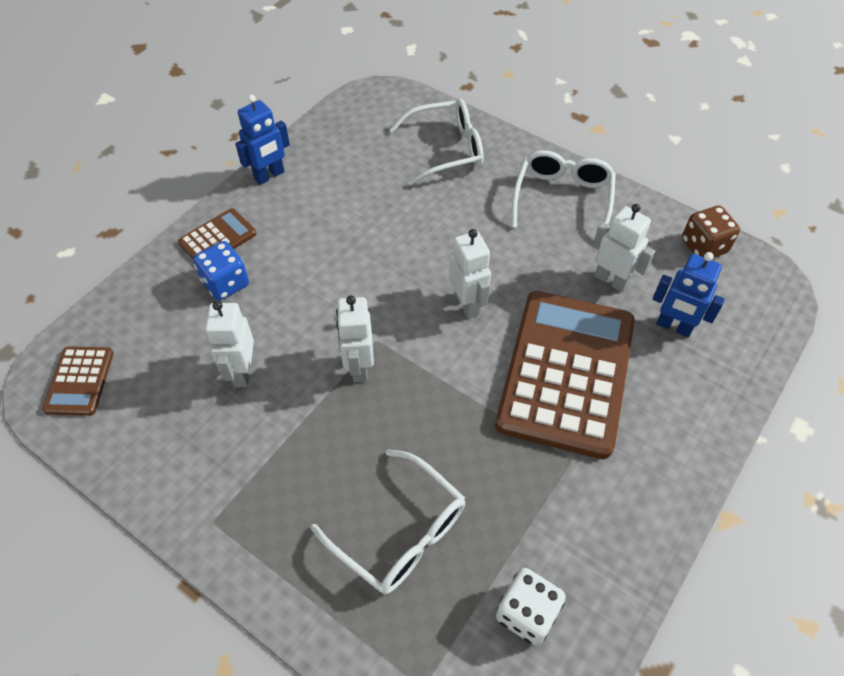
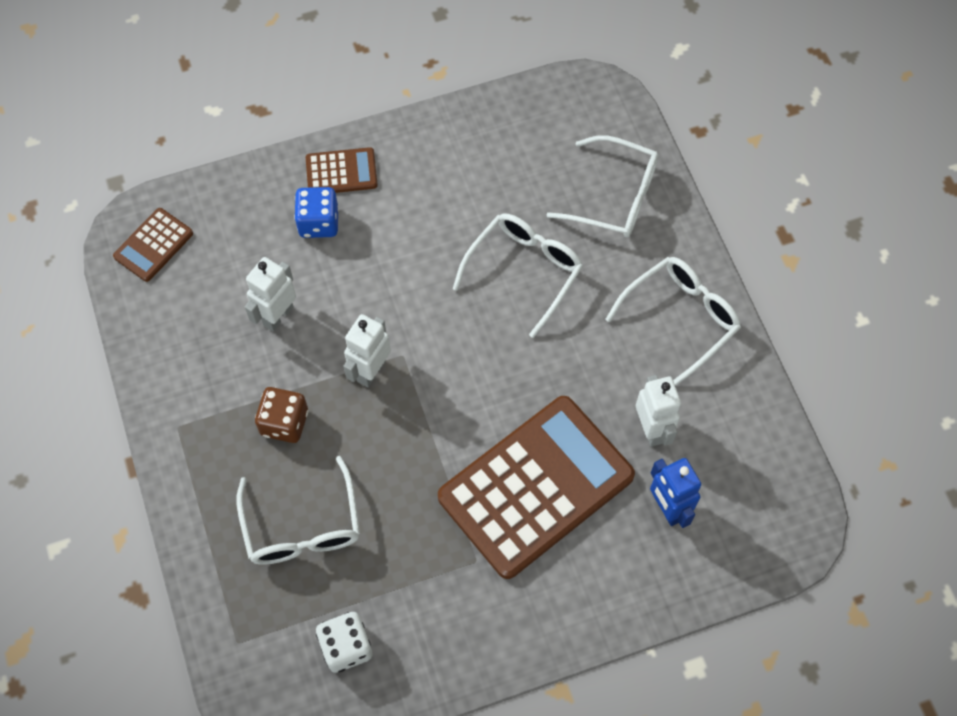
camera: 35 degrees right, 10 degrees up
(269, 175) = (430, 130): blue robot -> none
(423, 229) = (524, 271): none -> white glasses
(467, 304) = (504, 370): white robot -> none
(704, 246) = (772, 452): brown dice -> brown dice (284, 423)

